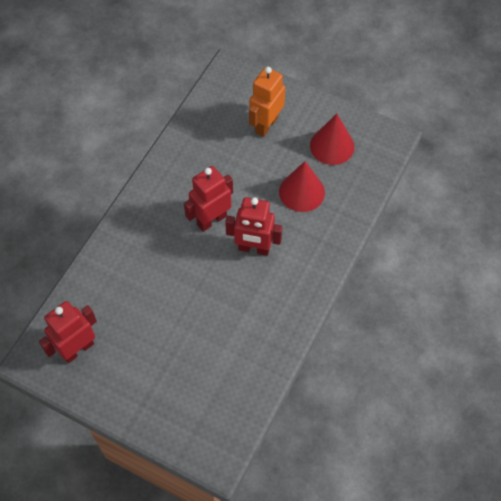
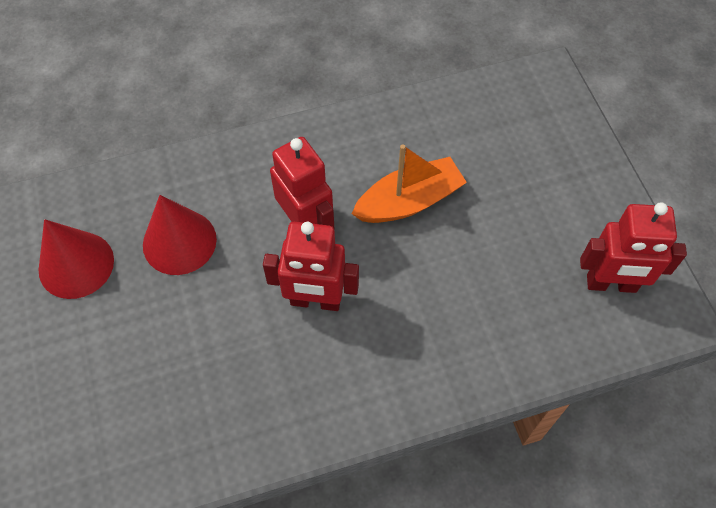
camera: 135 degrees left, 0 degrees up
(218, 305) = (409, 201): none -> orange boat
(266, 125) = (107, 367): orange robot -> none

